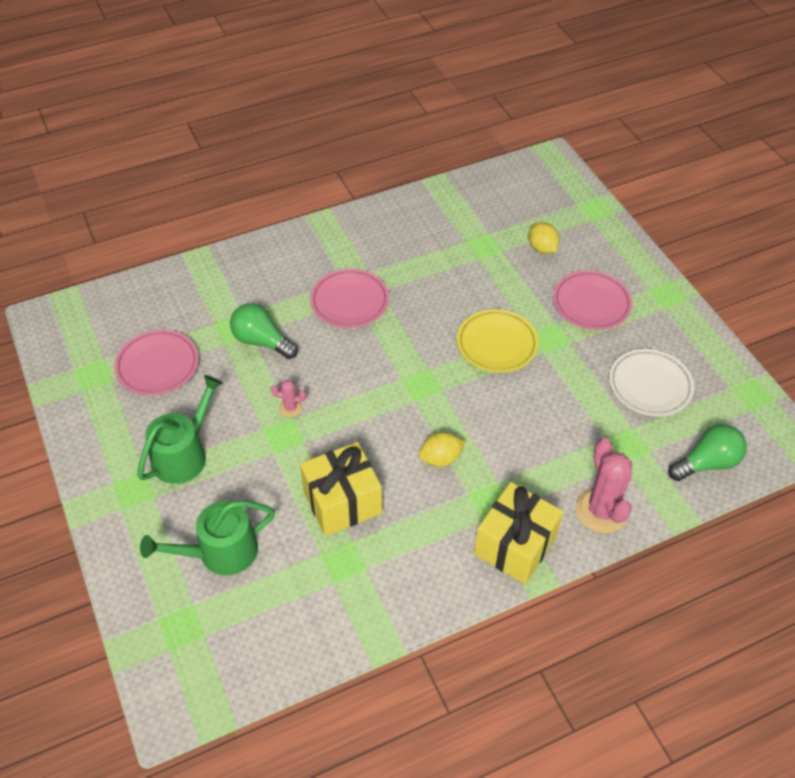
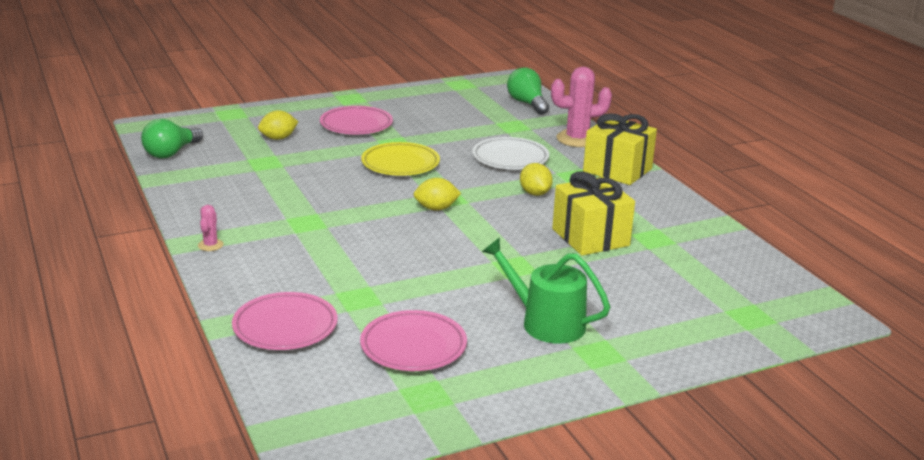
camera: 90 degrees left, 25 degrees down
(220, 552) = (662, 297): green watering can -> none
(261, 341) = (381, 279): green light bulb -> green light bulb (171, 153)
(290, 408) = (478, 262): pink cactus -> pink cactus (210, 245)
(349, 302) = (329, 229): pink plate -> pink plate (285, 327)
(397, 375) = (436, 208): none -> yellow lemon
(649, 386) = (452, 113): white plate -> white plate (510, 158)

